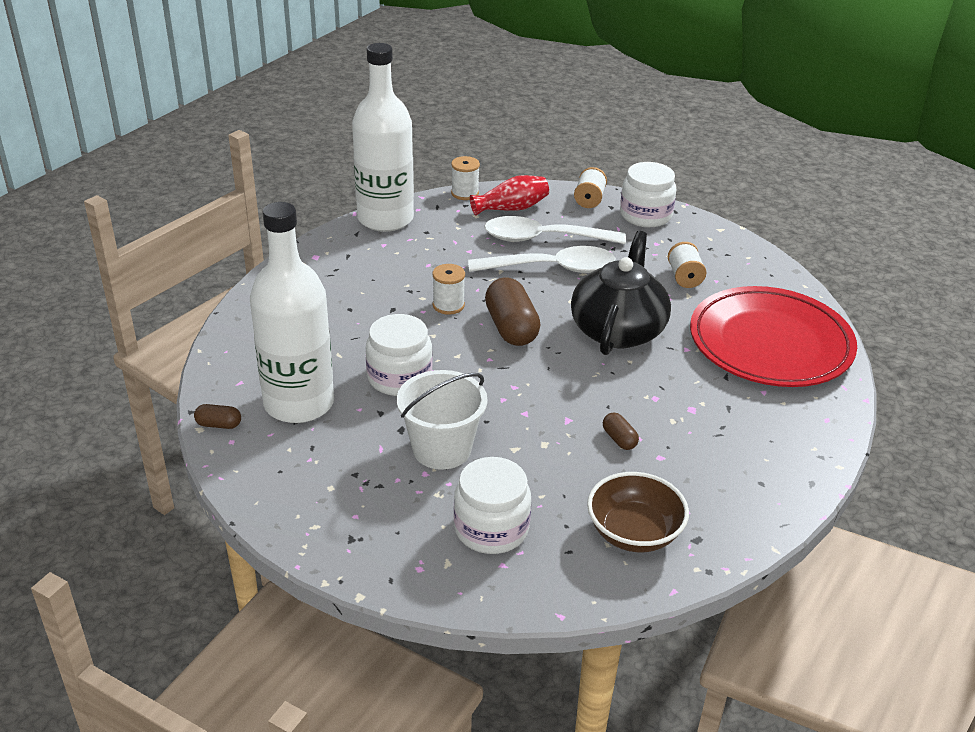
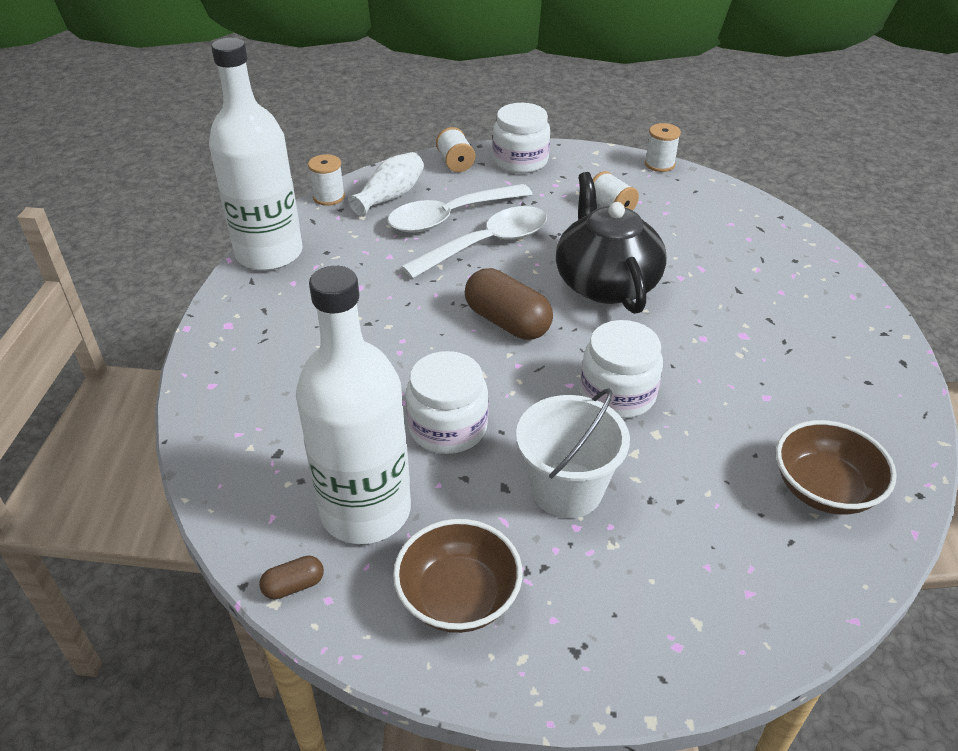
camera: 30 degrees left, 5 degrees up
(309, 476) = (458, 597): none -> brown bowl
(448, 305) = (423, 323): white spool -> white spool (659, 164)
(491, 529) = (700, 557): white jar -> white jar (617, 394)
(511, 208) = (390, 197): red vase -> white vase
(619, 439) = (715, 395): brown capsule -> none
(770, 344) = (741, 244): red plate -> none

